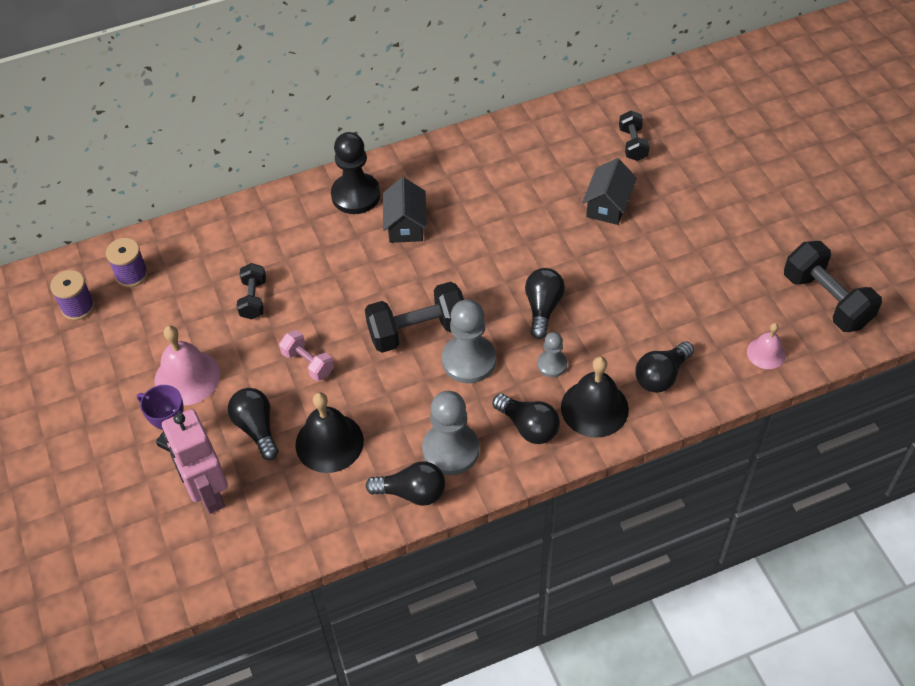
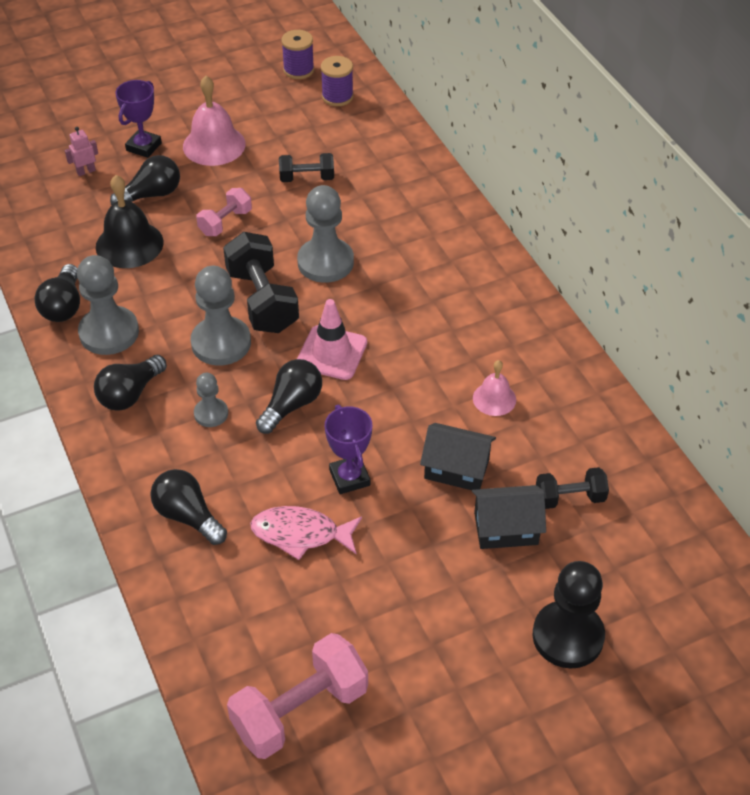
camera: 85 degrees right, 5 degrees down
(208, 492) = (86, 171): pink robot -> pink robot, size x0.42
(356, 195) = (453, 241): black pawn -> black pawn (568, 636)
(372, 285) = (325, 262): none -> grey pawn
(406, 225) = (412, 284): black house -> black house (506, 528)
(484, 281) = (332, 353): none -> pink traffic cone
(543, 308) = (292, 405): black light bulb -> black light bulb turned 60 degrees counterclockwise
(594, 408) = (148, 451): black bell -> none
(618, 270) = (349, 477): none -> purple trophy
(674, 301) = (300, 534): none -> pink fish
(766, 353) = (215, 629): pink bell -> pink bell (494, 399)
(826, 300) = (300, 710): black dumbbell -> pink dumbbell

